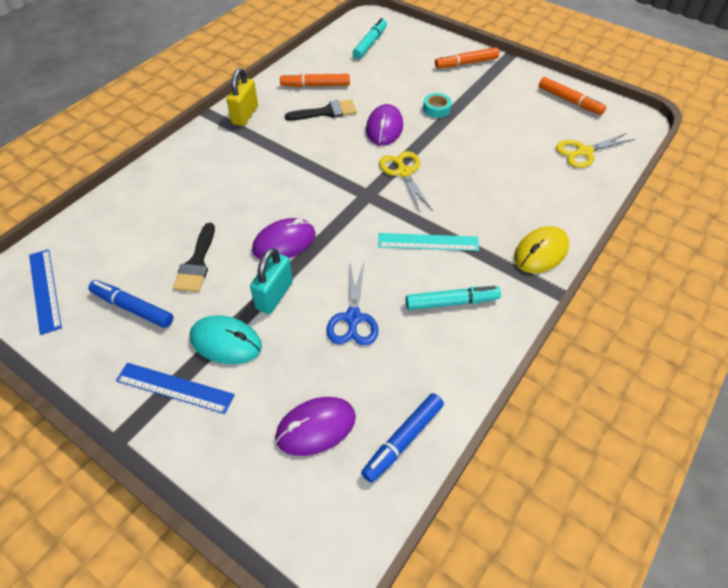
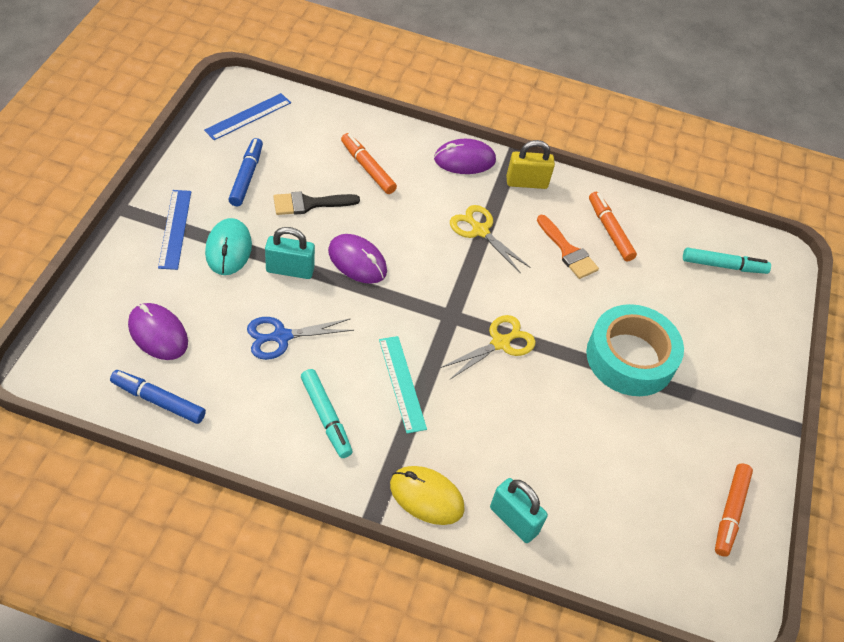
camera: 65 degrees right, 0 degrees up
(326, 112) = (568, 251): black brush -> orange brush
(384, 128) = (567, 311): purple mouse -> purple mouse (464, 160)
(436, 109) = (630, 358): turquoise tape -> turquoise tape, size x2.49
(466, 63) = (744, 377): orange marker -> orange marker (368, 168)
(566, 206) = (514, 520): none -> turquoise padlock
(583, 152) = (628, 536): yellow scissors -> yellow scissors (480, 230)

